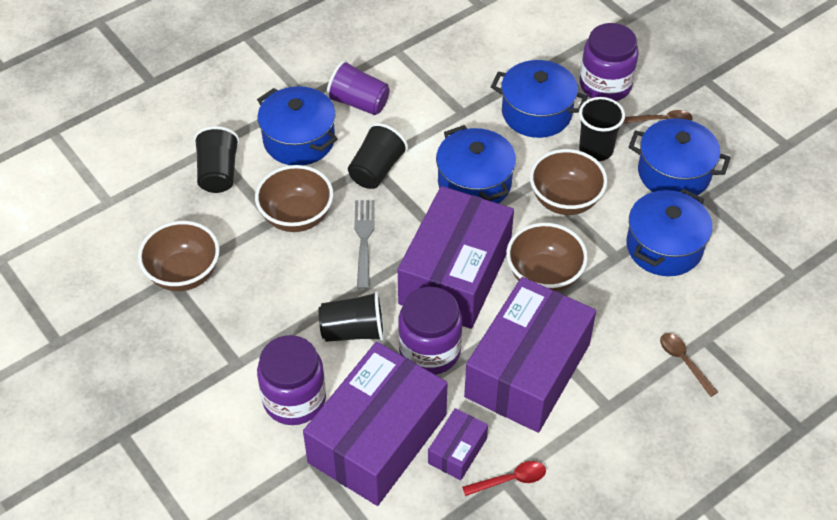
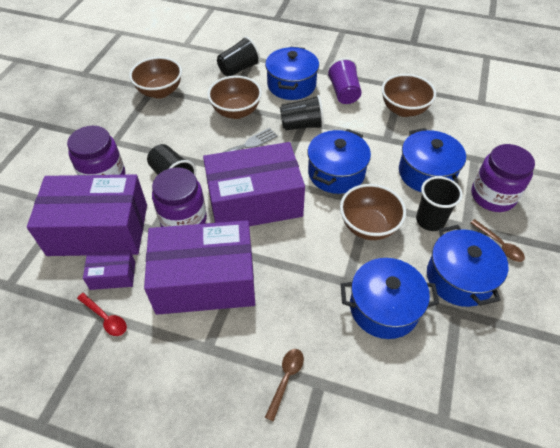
camera: 55 degrees right, 0 degrees up
(544, 276) = (293, 248): brown bowl -> brown bowl (403, 110)

